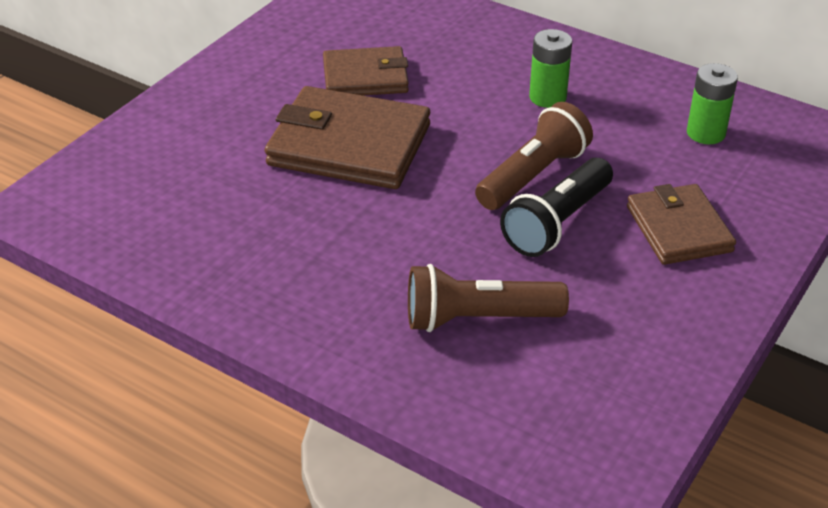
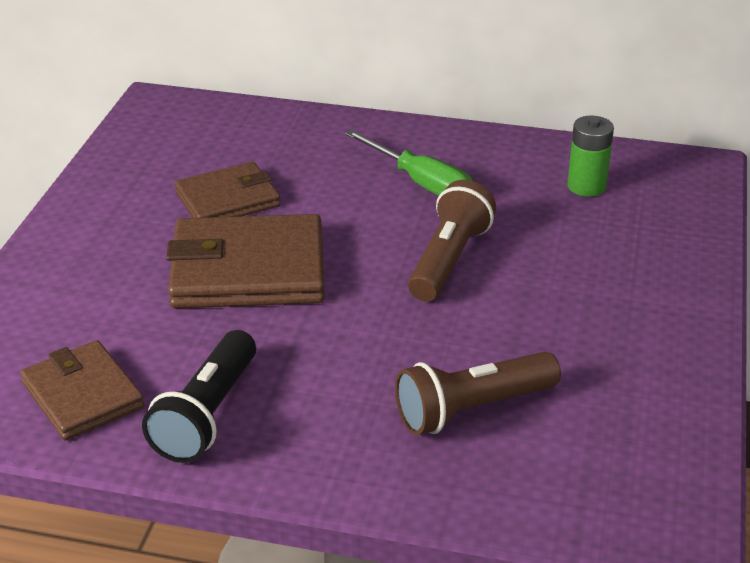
camera: 20 degrees left, 5 degrees down
(547, 97) = (421, 183): green battery -> green screwdriver
(557, 223) = (497, 300): black flashlight -> black flashlight (207, 415)
(679, 229) = (612, 279): brown wallet -> brown wallet (83, 395)

